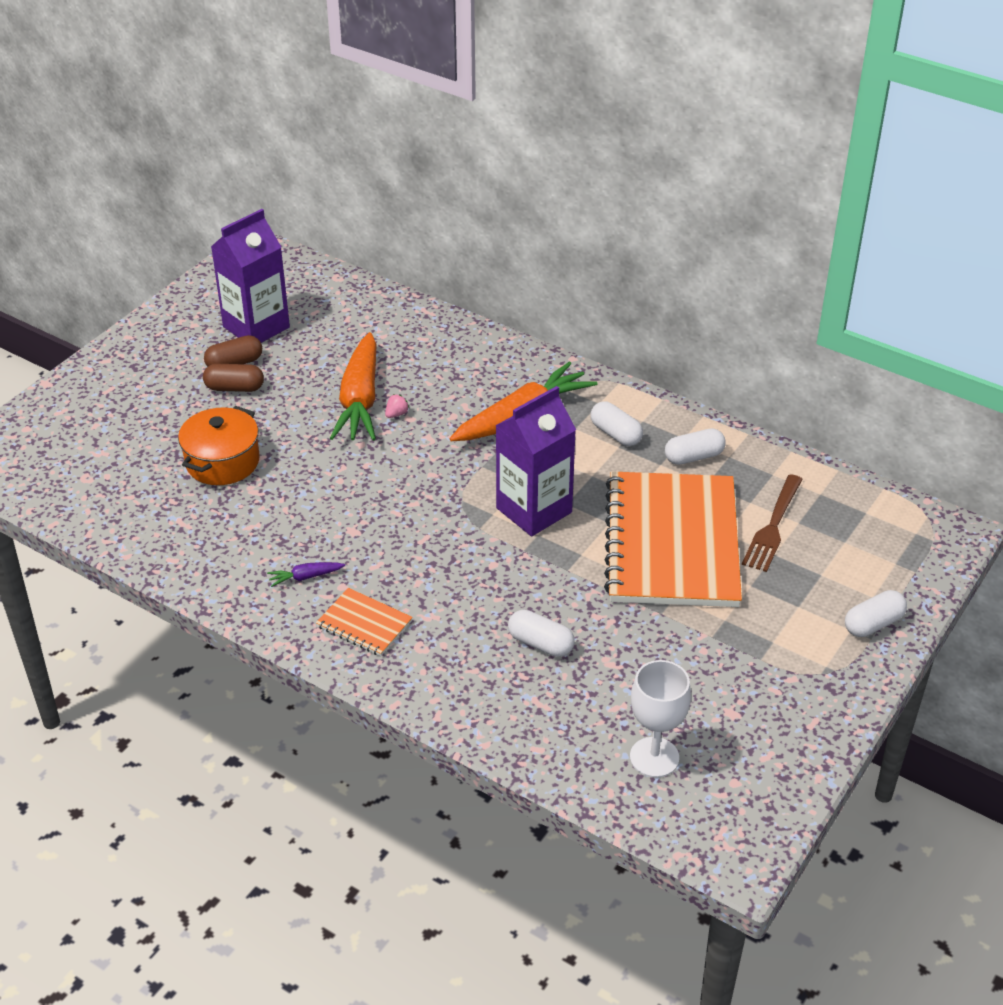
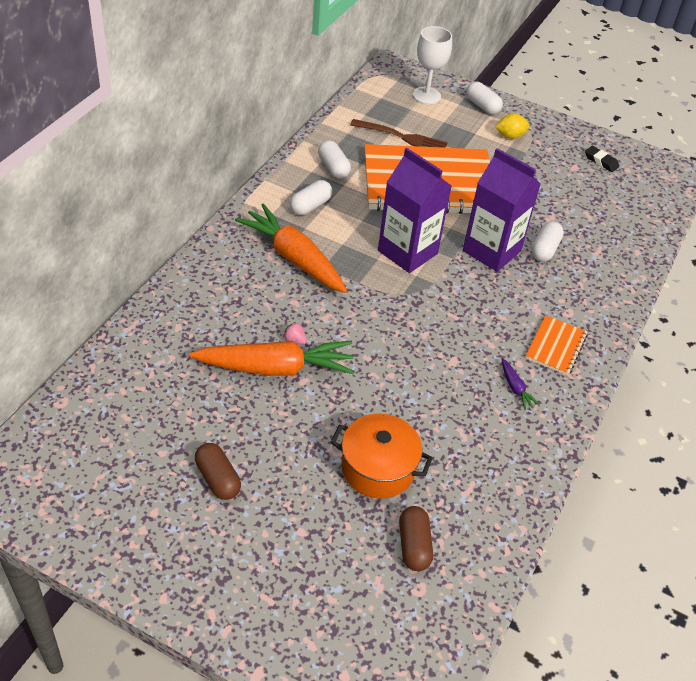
camera: 100 degrees left, 5 degrees up
(234, 388) = (260, 473): brown capsule -> brown capsule (413, 545)
(256, 327) = (151, 467): purple carton -> purple carton (491, 251)
(654, 757) = (622, 200): white goblet -> white goblet (426, 95)
(751, 750) = (601, 161): none -> black eraser
(799, 646) = (510, 136): none -> yellow lemon

